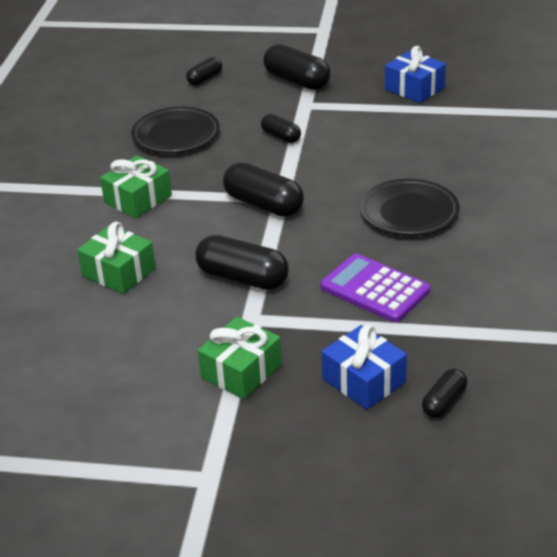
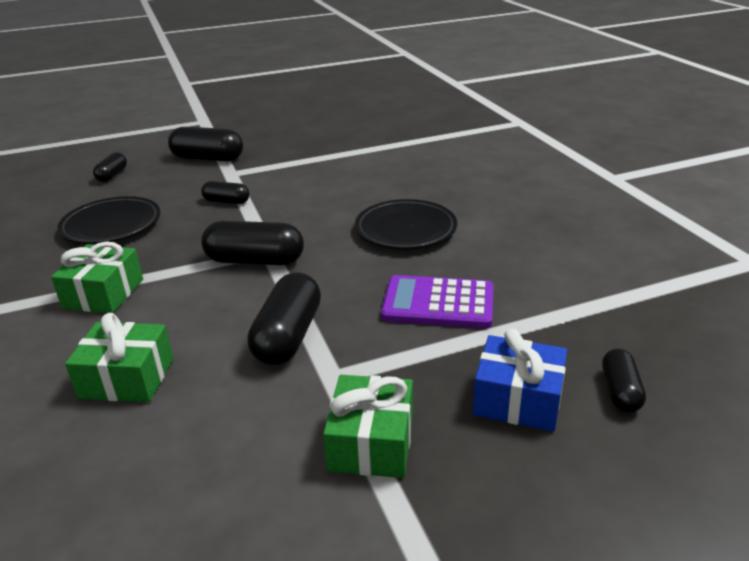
camera: 30 degrees left, 5 degrees down
(242, 278) = (288, 336): black capsule -> black capsule turned 75 degrees counterclockwise
(414, 88) = (320, 142): blue gift -> none

